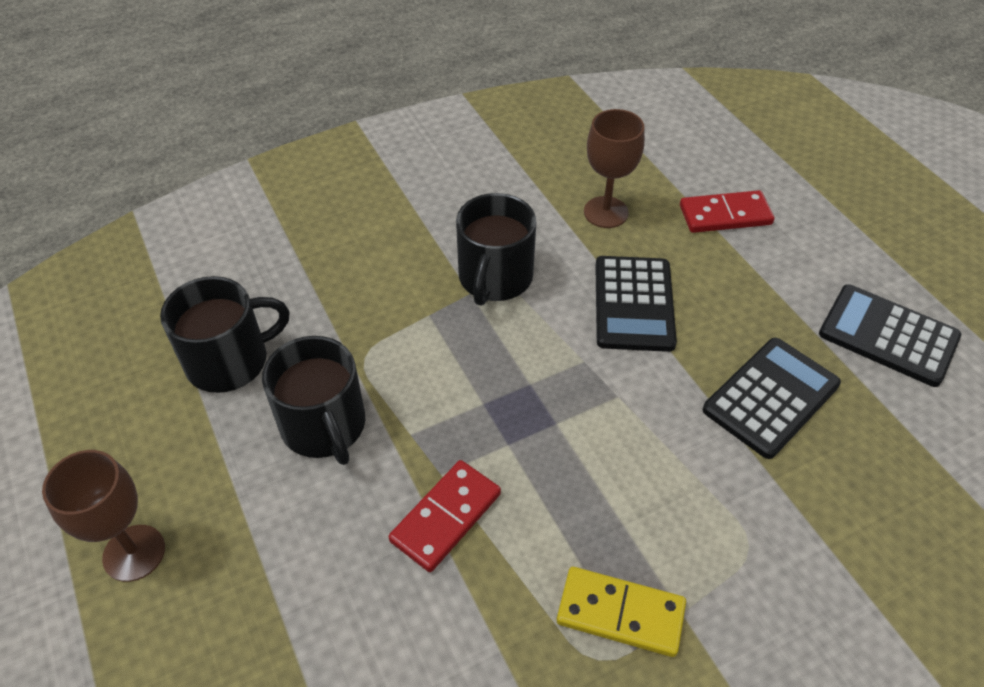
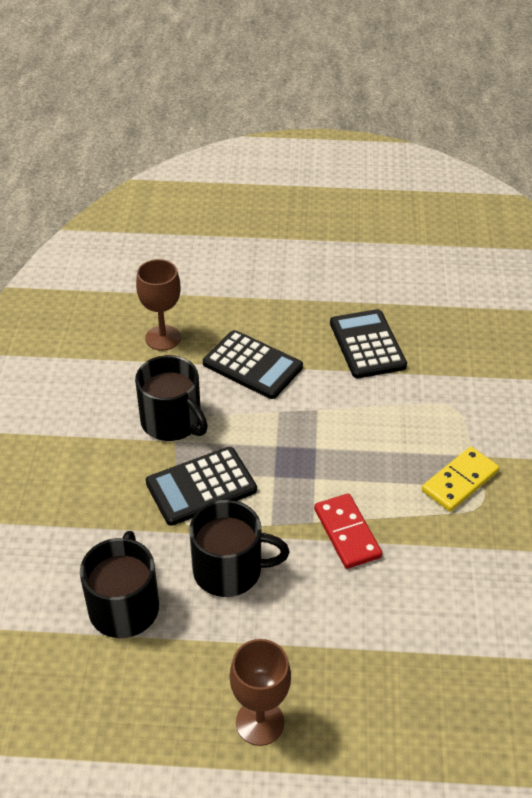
camera: 60 degrees left, 5 degrees down
(725, 215) = (216, 286): red domino -> none
(888, 335) = (362, 275): black calculator -> black calculator (201, 486)

